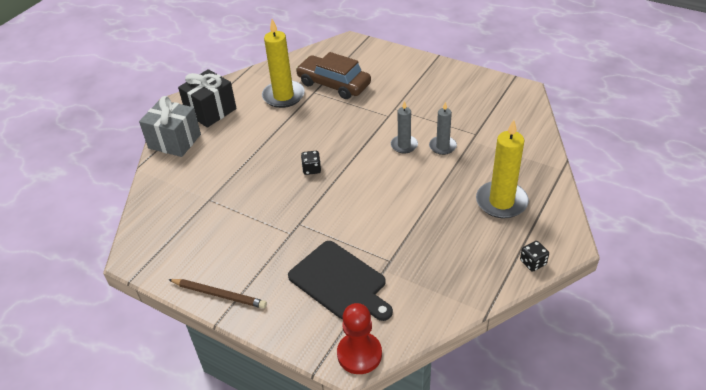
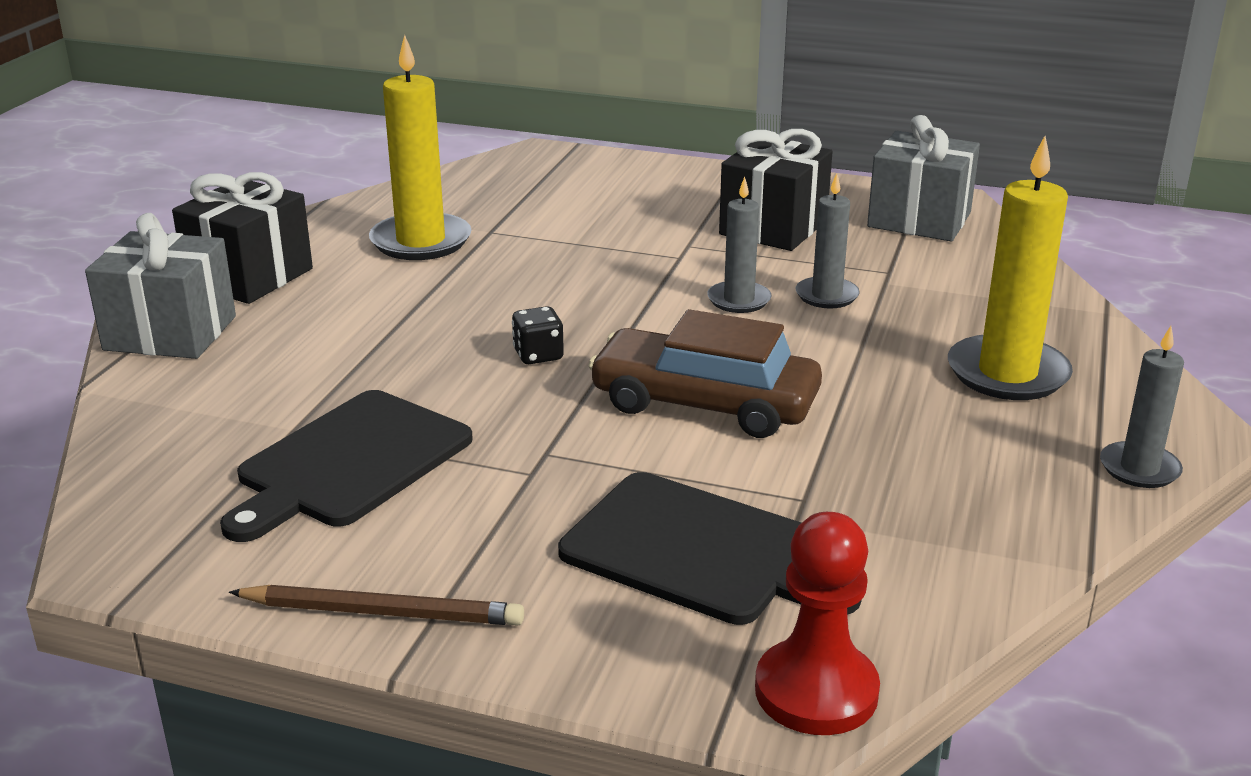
camera: 15 degrees left, 15 degrees down
(225, 220) = (350, 463): none -> black cutting board
(334, 84) = (532, 216): brown car -> brown car (704, 403)
(435, 100) = (773, 227): none -> black gift
(503, 101) = (919, 220): none -> grey gift
(533, 263) = (1139, 469): black dice -> grey candle

